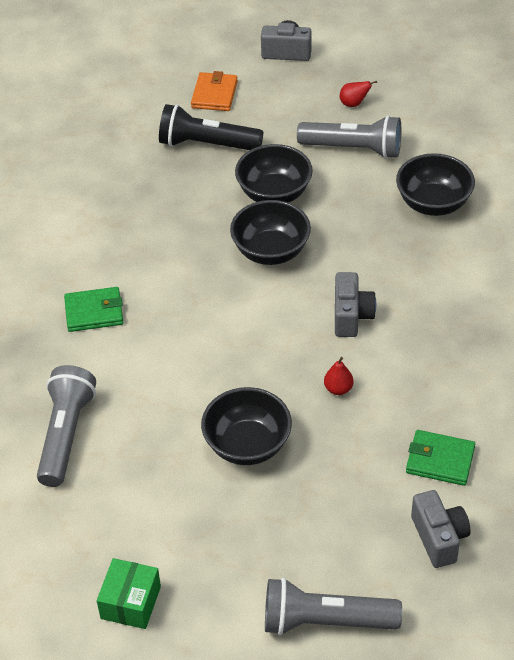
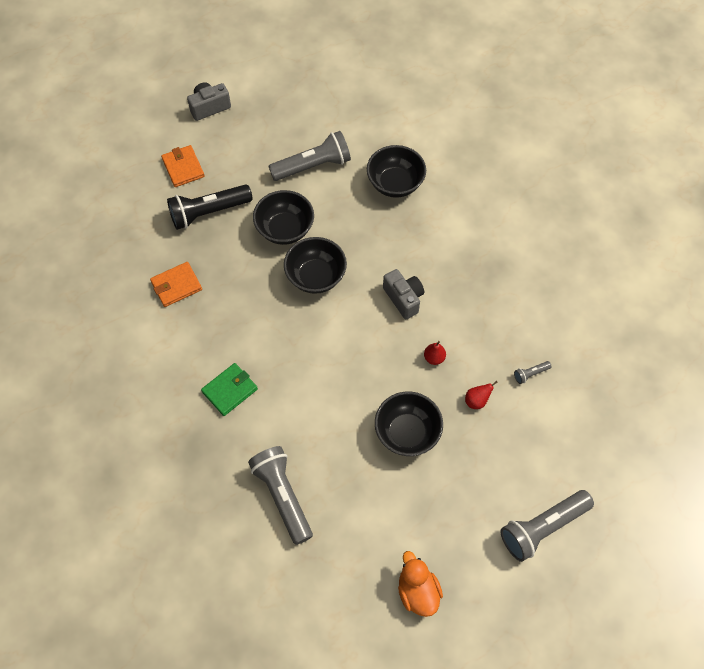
camera: 35 degrees left, 15 degrees up
(120, 195) = (176, 286): none -> orange wallet
(131, 602) = (417, 591): green box -> orange duck
(354, 104) = (287, 129): red pear -> red pear (476, 401)
(439, 538) = (567, 429): grey camera -> none
(440, 460) = (530, 374): green wallet -> grey flashlight

